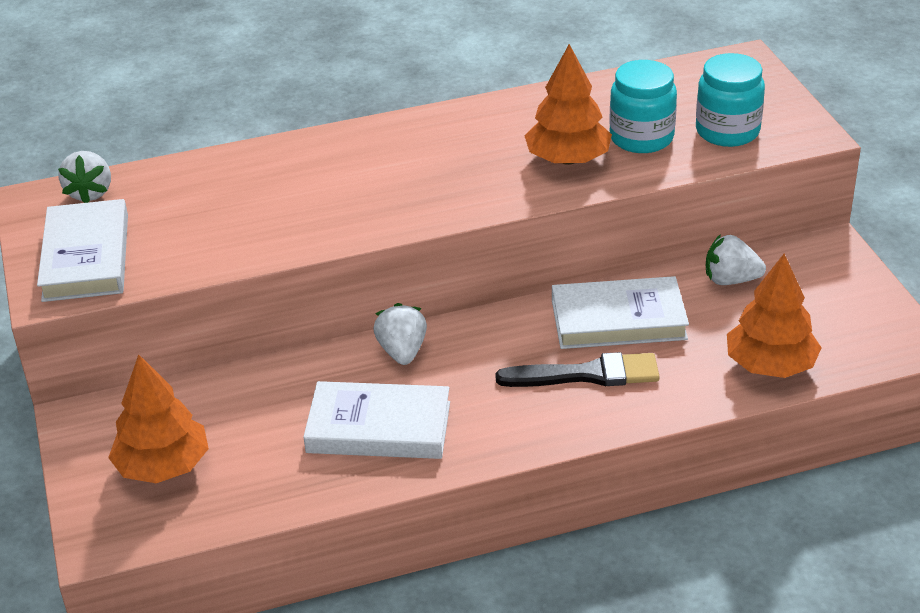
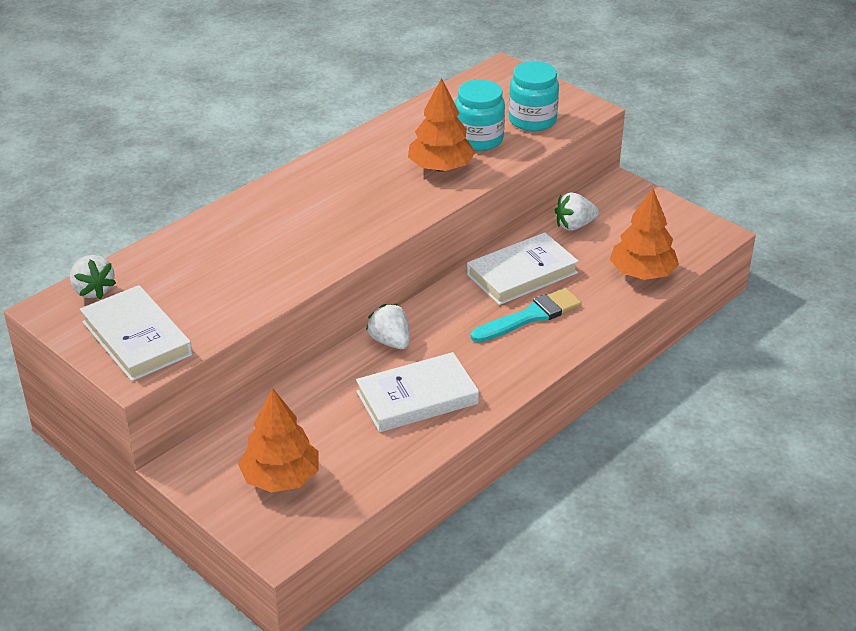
camera: 30 degrees left, 0 degrees up
(585, 375) = (529, 317): black brush -> turquoise brush

